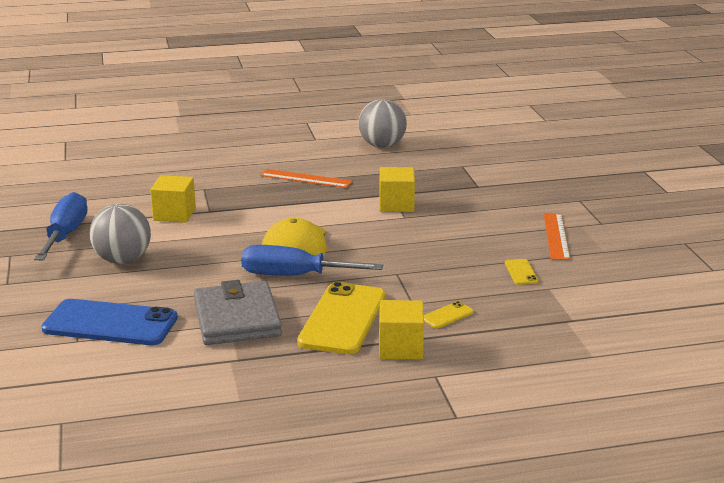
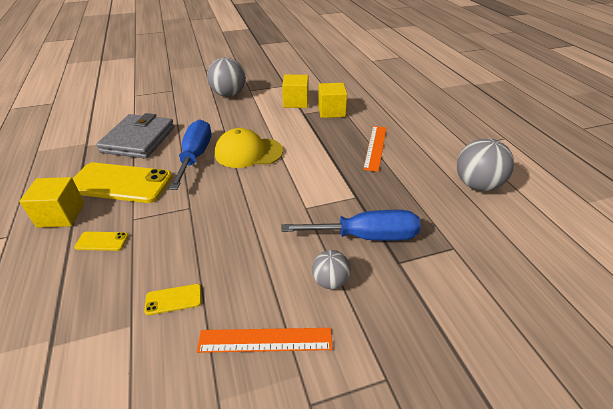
camera: 85 degrees right, 15 degrees up
(65, 235) = (263, 75): blue screwdriver -> blue screwdriver (366, 236)
(110, 324) = (149, 101): blue phone -> none
(237, 319) = (138, 139): grey wallet -> grey wallet turned 60 degrees counterclockwise
(396, 205) = (332, 201): yellow cube -> yellow cube (331, 111)
(447, 315) = (102, 241): yellow phone -> yellow phone turned 45 degrees counterclockwise
(498, 211) = (330, 281): none -> grey ball

